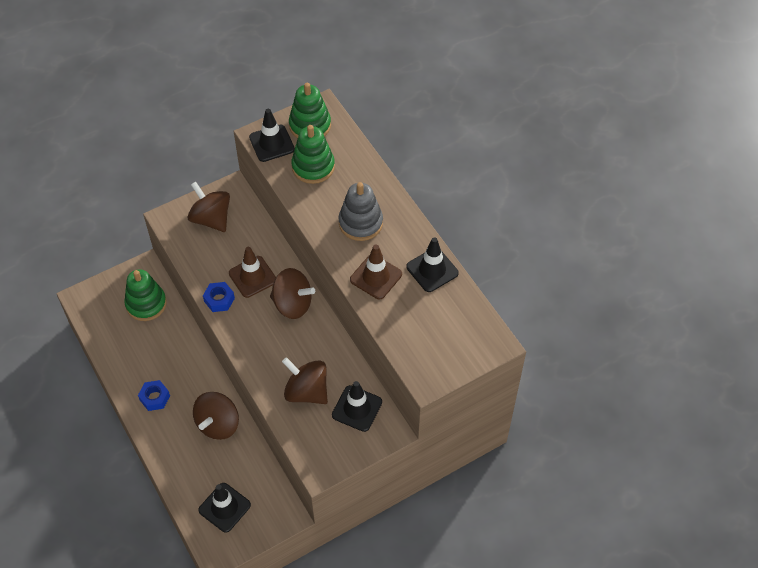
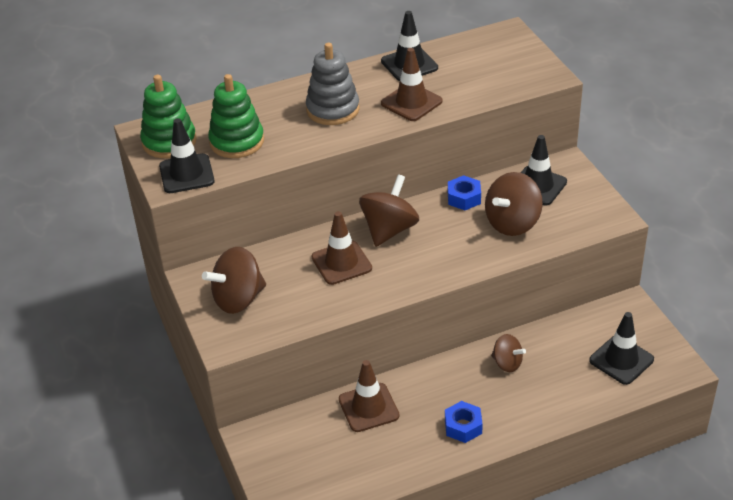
camera: 80 degrees left, 15 degrees down
(146, 304) = (311, 435): green stacking toy -> none
(172, 335) = (368, 407): none -> brown traffic cone
(218, 424) = (507, 363): brown spinning top -> brown spinning top, size x0.59
(219, 300) = (370, 294): blue nut -> blue nut (464, 198)

